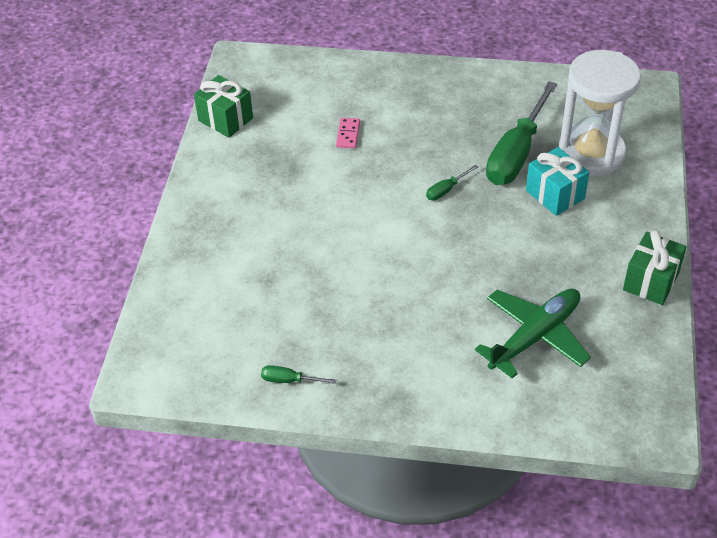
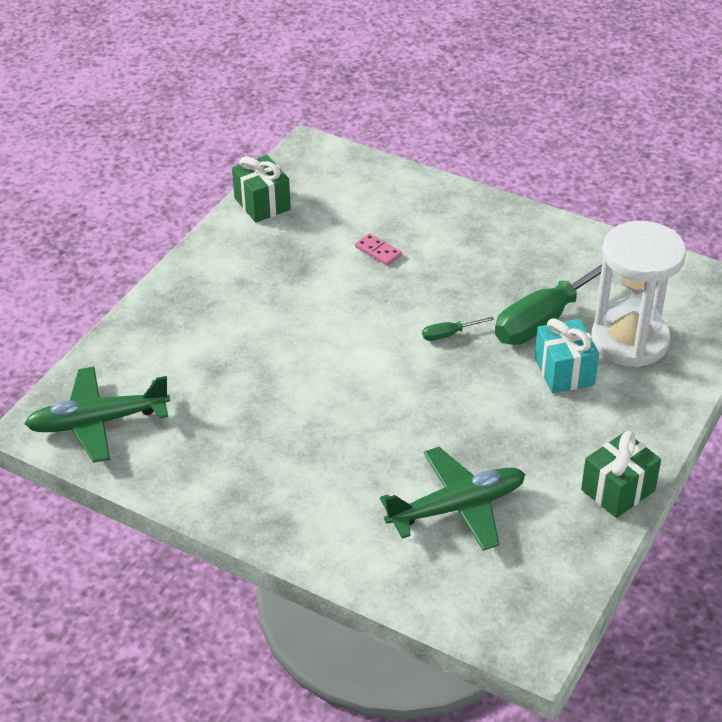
camera: 20 degrees right, 5 degrees down
(189, 358) = (98, 422): none -> green plane
(289, 380) = (182, 472): green screwdriver -> none
(348, 134) = (378, 251): pink domino -> pink domino turned 75 degrees counterclockwise

